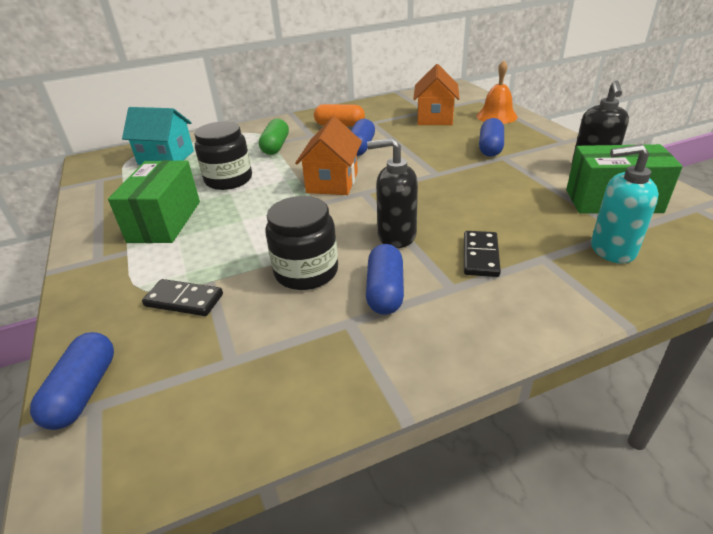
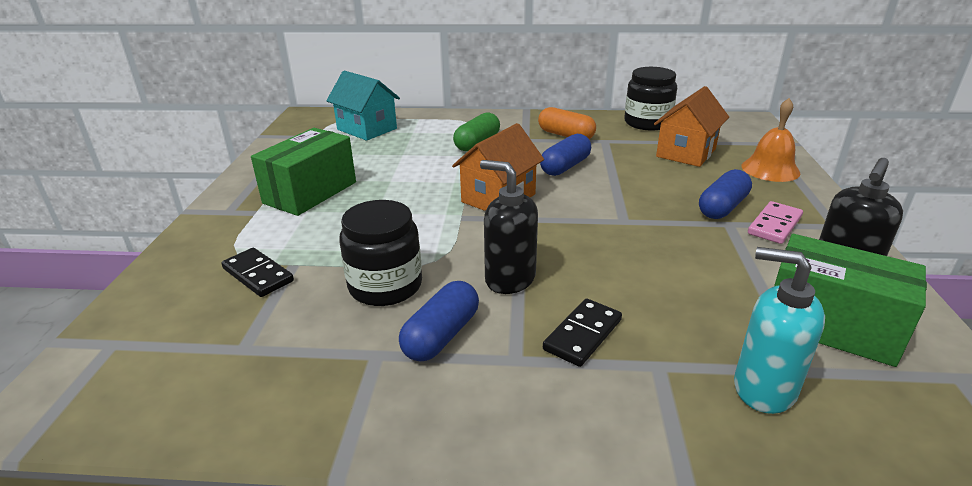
camera: 25 degrees right, 5 degrees down
(83, 391) = (116, 327): blue capsule -> none
(228, 180) = (401, 167): black jar -> black jar (647, 123)
(530, 150) = (774, 225): none -> pink domino

